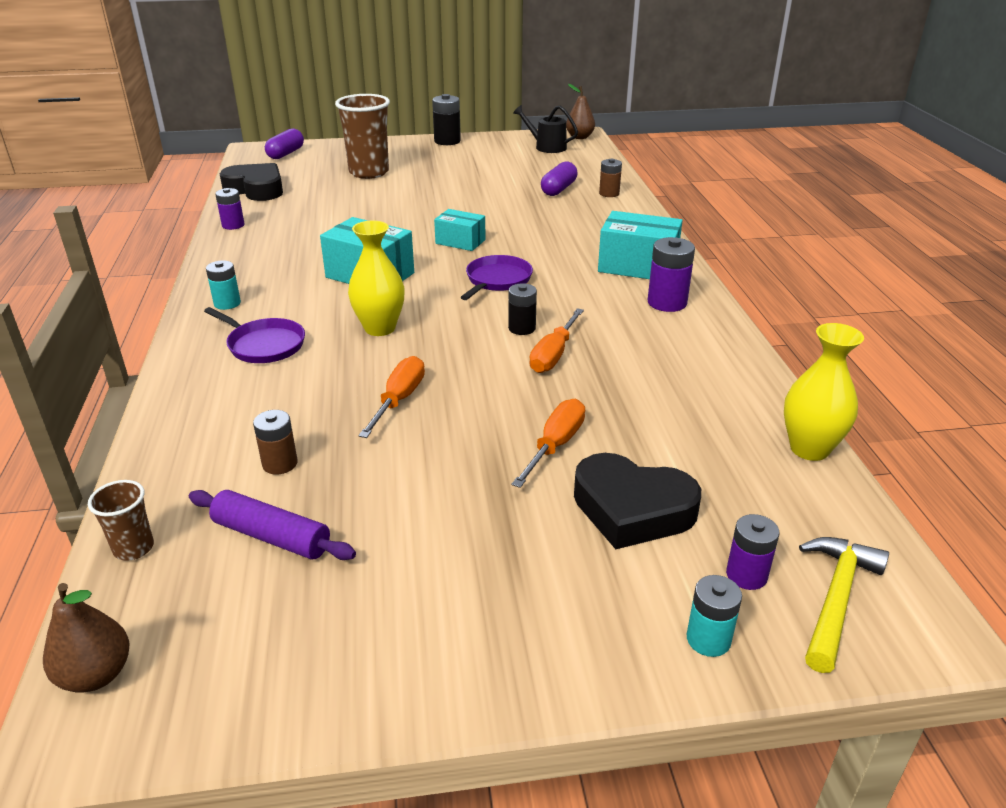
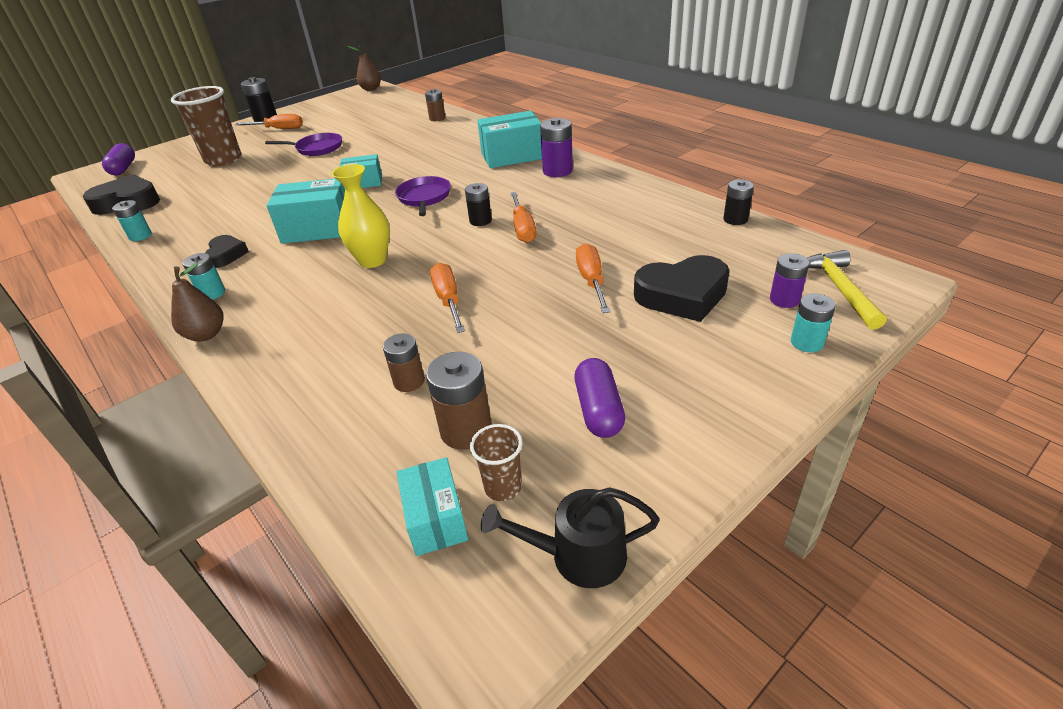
camera: 30 degrees left, 5 degrees up
(96, 675) = (447, 598): brown pear -> brown pear (206, 334)
(134, 548) = (360, 498): brown cup -> brown cup (503, 487)
(163, 602) = (436, 519): none -> turquoise box
(233, 225) = (140, 236): purple battery -> turquoise battery
(264, 345) = (287, 309): purple pan -> purple pan (317, 148)
(272, 536) = (466, 430): purple rolling pin -> brown battery
(274, 271) = (226, 255): none -> black heart
(447, 156) = (279, 129): none -> orange screwdriver
(547, 147) = (353, 102): black watering can -> black watering can (579, 555)
(558, 189) = (397, 126): purple capsule -> purple capsule (598, 410)
(809, 449) = (735, 219): yellow vase -> black battery

